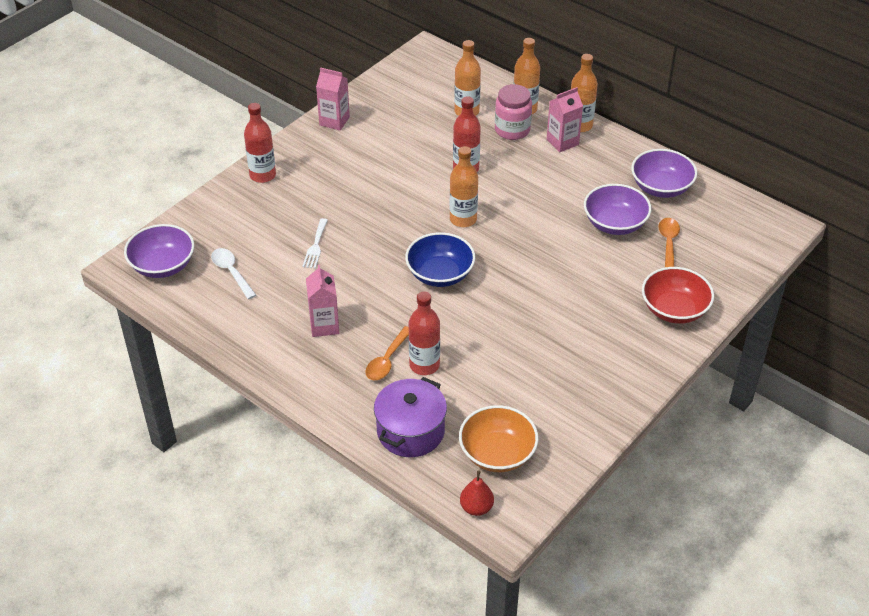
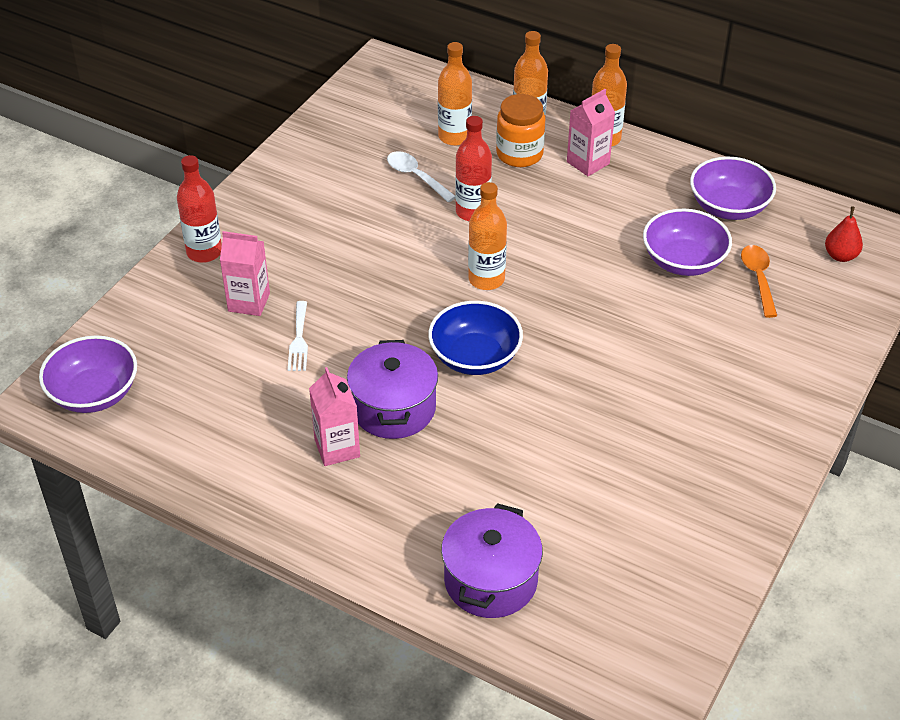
camera: 10 degrees left, 0 degrees up
(231, 272) = (192, 391): white spoon -> white spoon (416, 177)
(334, 121) = (284, 168): pink carton -> pink carton (249, 302)
(372, 303) = (393, 408): none -> purple pot
(387, 360) = (434, 485): orange spoon -> none
(424, 365) = (486, 485): red bottle -> none
(476, 507) = (607, 676): red pear -> red pear (840, 256)
(497, 453) = (615, 594): orange bowl -> none
(512, 130) = (519, 154): pink jar -> orange jar
(674, 310) = (790, 365): red bowl -> none

